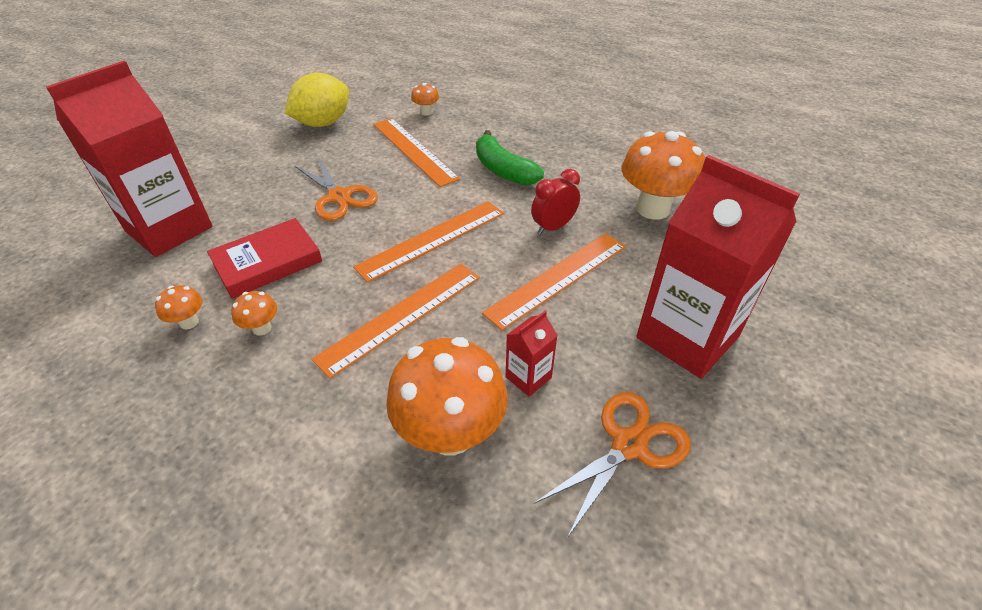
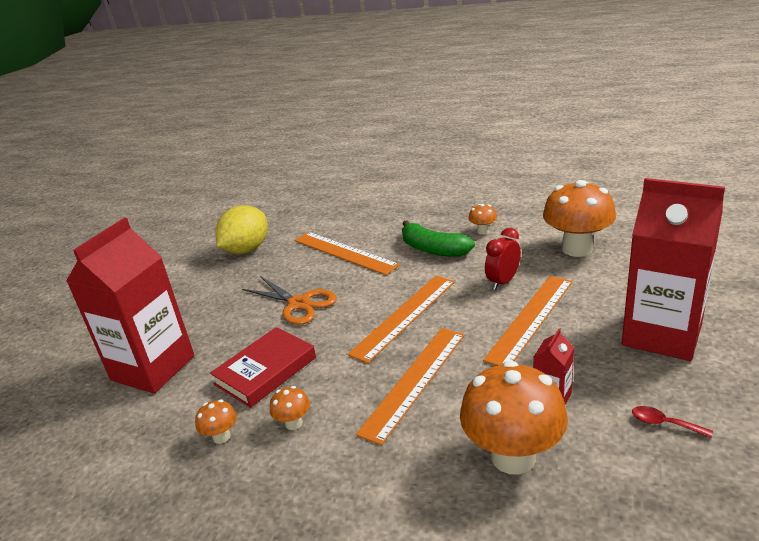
camera: 10 degrees left, 15 degrees down
(426, 112) = (336, 220): orange mushroom -> orange mushroom (483, 231)
(629, 445) = (664, 423): orange scissors -> red spoon

